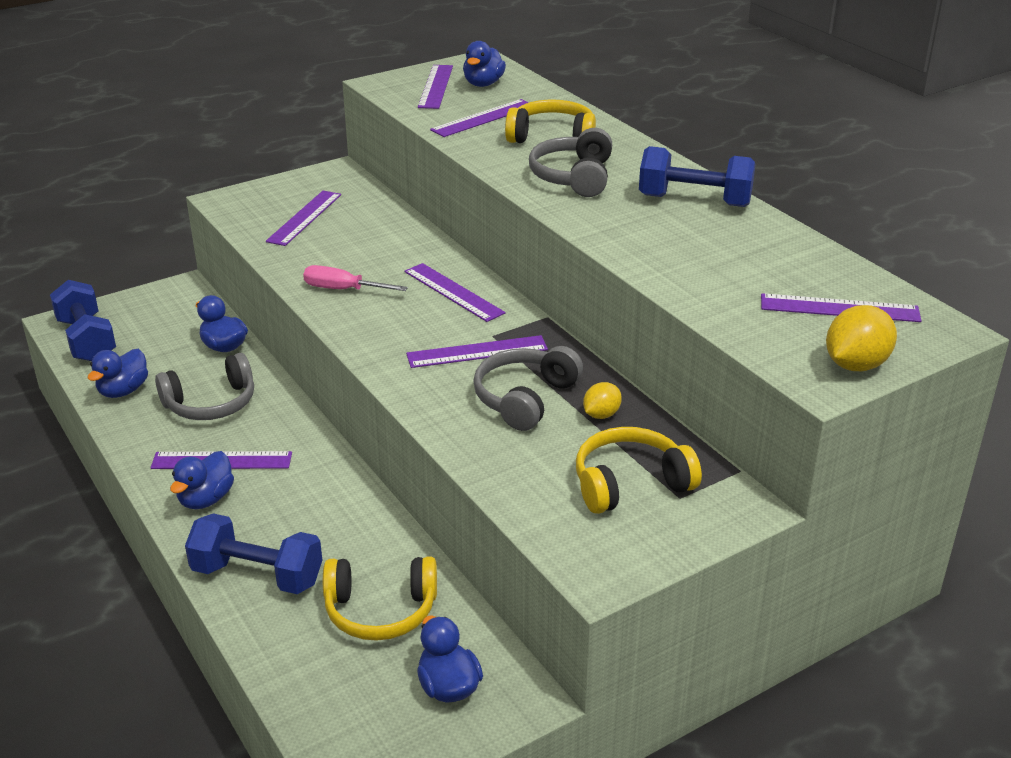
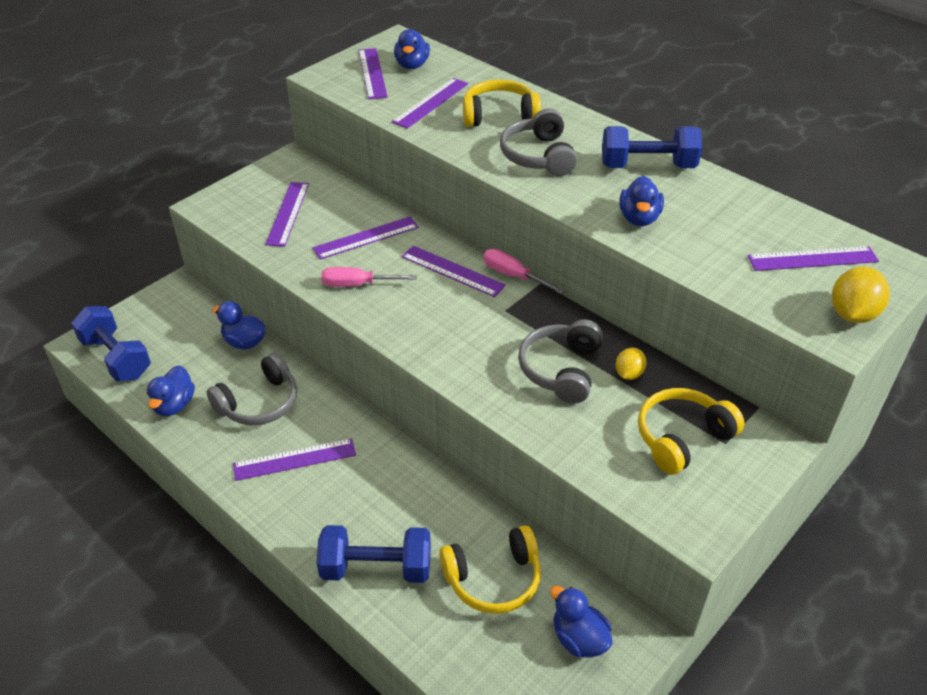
camera: 15 degrees left, 10 degrees up
(206, 499) = (298, 501): blue duck -> blue duck (639, 218)
(477, 352) = (500, 329): purple ruler -> purple ruler (366, 238)
(518, 305) = (512, 275): none -> pink screwdriver

